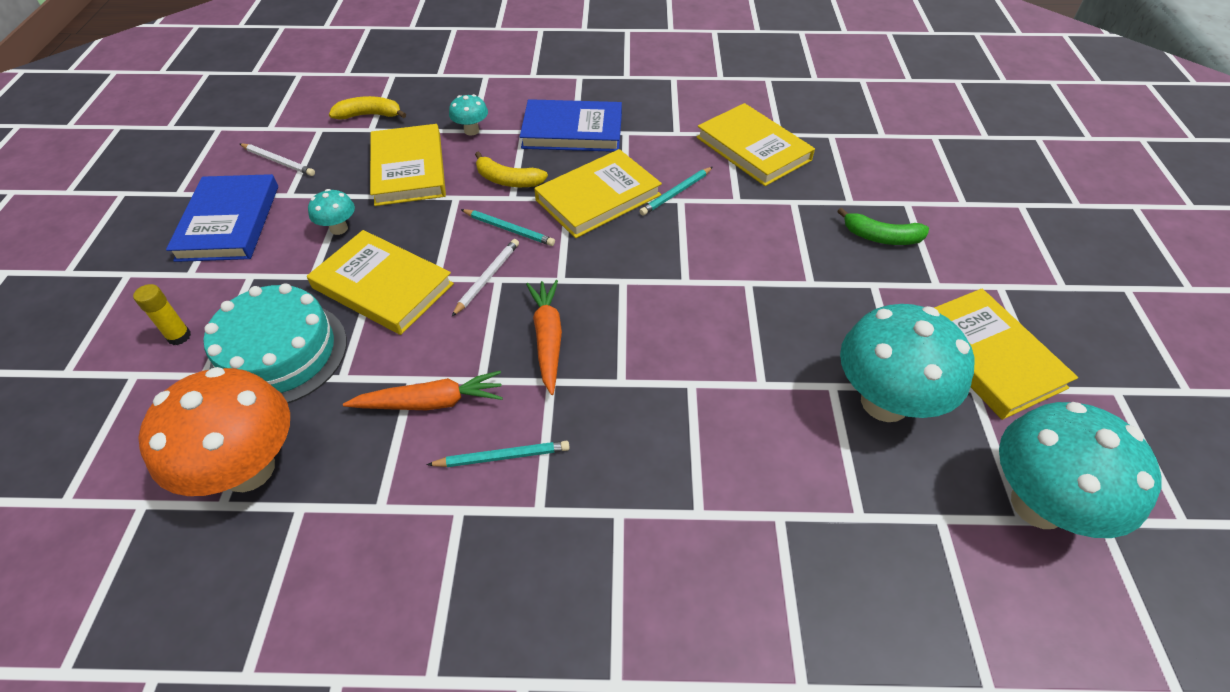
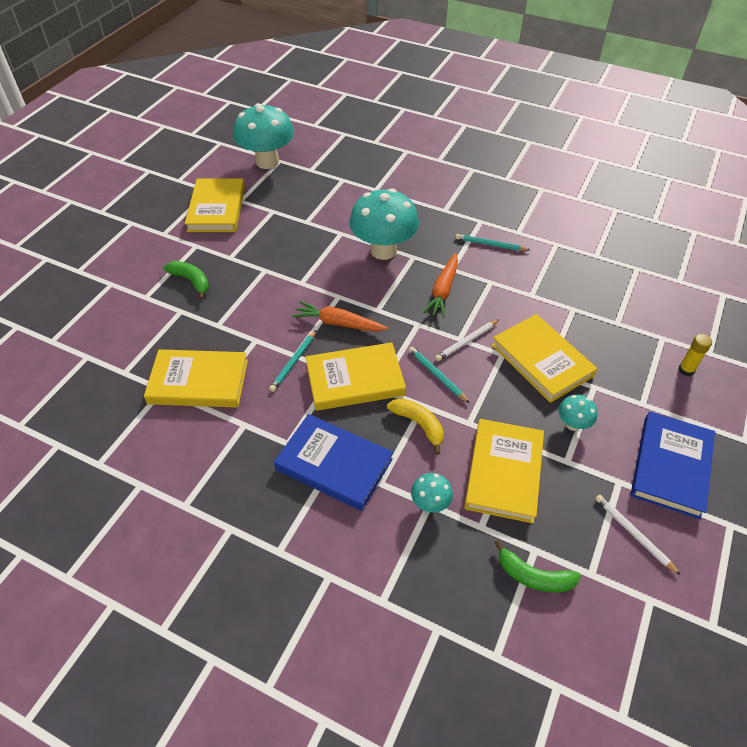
camera: 155 degrees left, 0 degrees up
(249, 469) = (625, 279): orange mushroom -> none
(279, 353) = (614, 336): turquoise cake -> none
(369, 115) = (534, 576): yellow banana -> green banana
(430, 402) = (522, 279): orange carrot -> orange carrot (339, 323)
(676, 193) = (293, 362): turquoise pencil -> turquoise pencil turned 135 degrees clockwise
(753, 149) = (198, 382): yellow book -> yellow book turned 75 degrees counterclockwise
(884, 402) = (289, 208): turquoise mushroom -> turquoise mushroom (383, 250)

